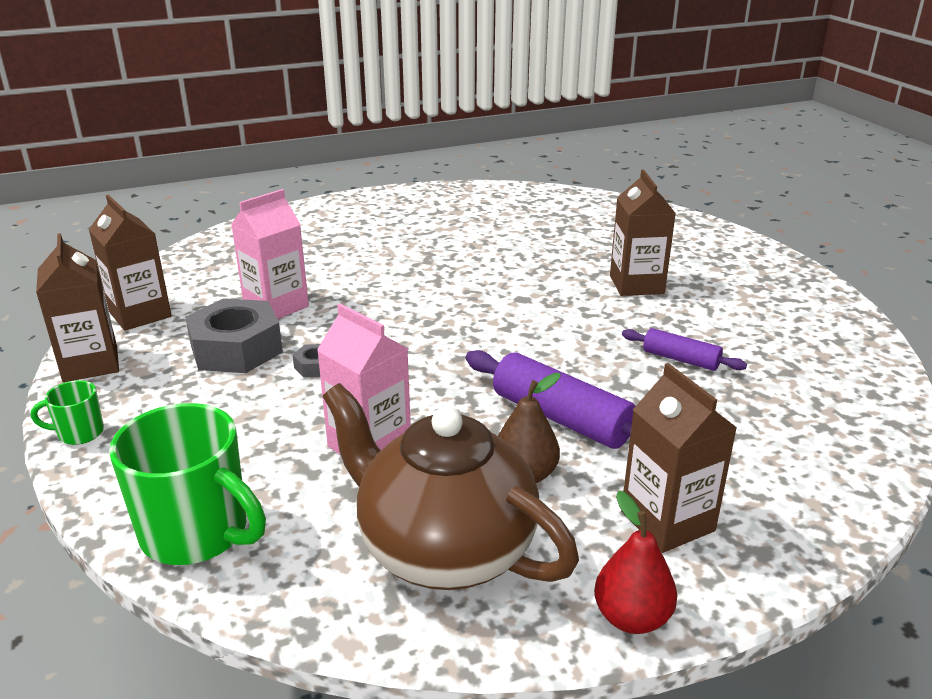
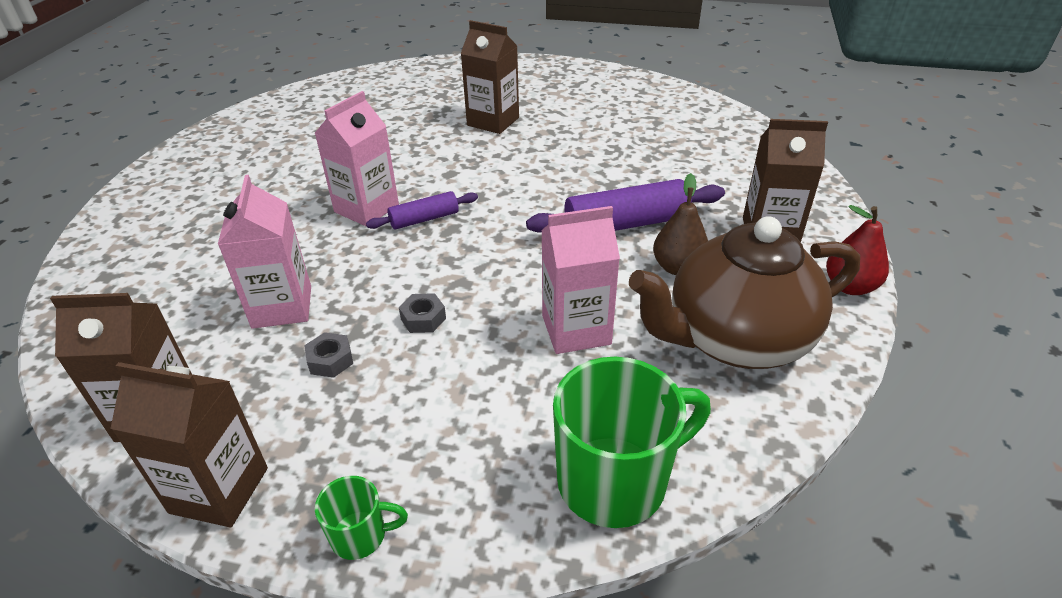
camera: 55 degrees left, 10 degrees up
(79, 433) = (360, 535): green mug -> green mug turned 120 degrees counterclockwise
(236, 349) = (330, 360): grey nut -> grey nut, size x0.44
(426, 286) = (366, 208): none -> pink carton
(680, 359) = (605, 149): purple rolling pin -> purple rolling pin (424, 219)

